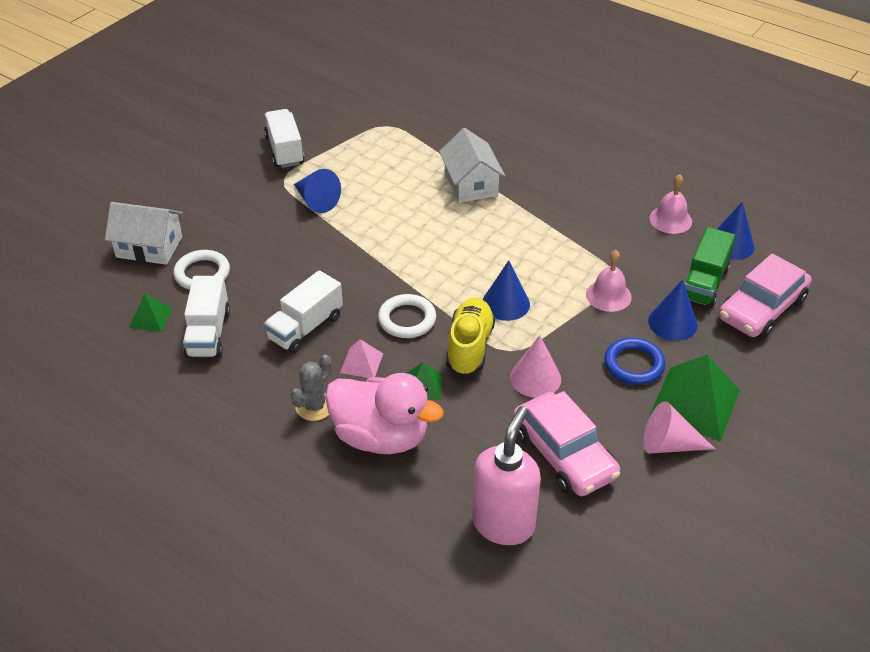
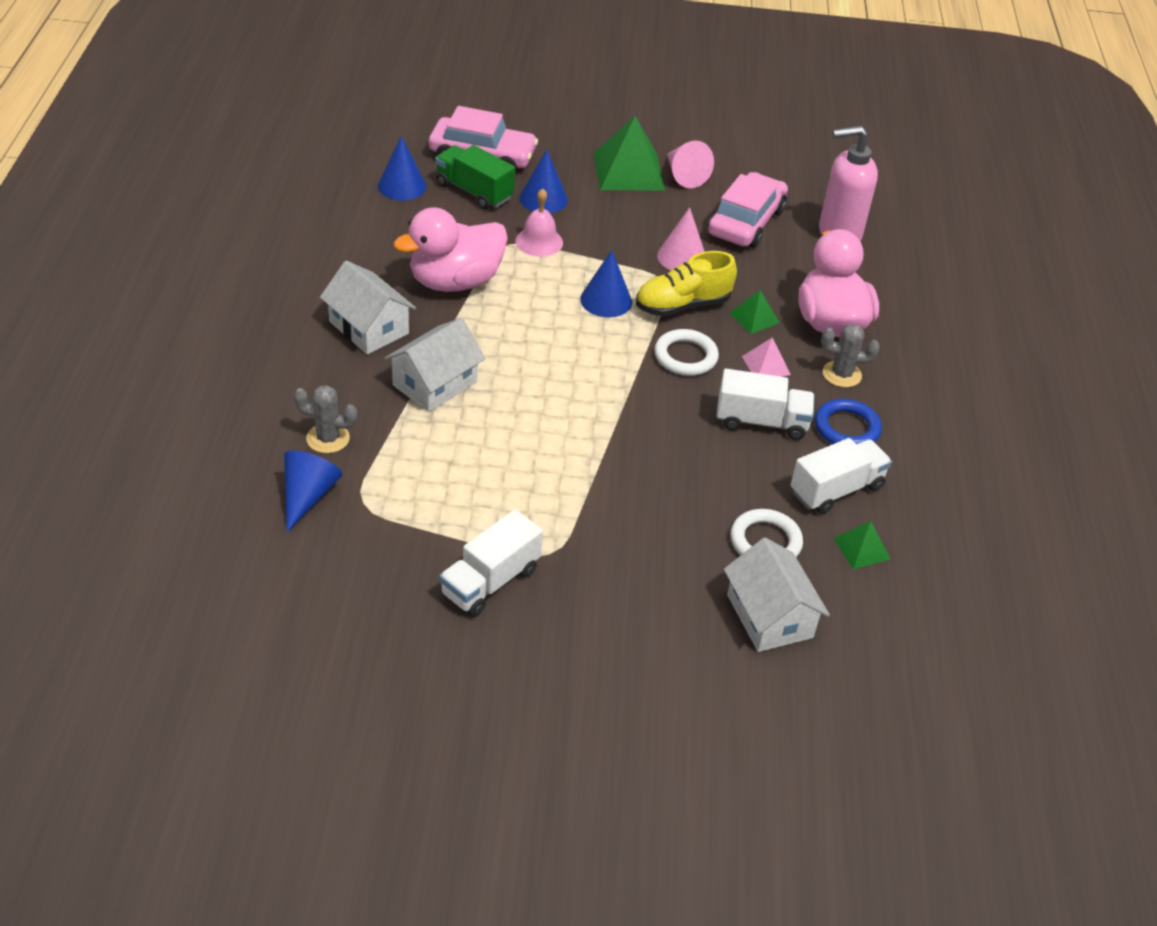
camera: 125 degrees left, 0 degrees up
(316, 201) = (566, 502): blue cone -> blue cone (307, 496)
(452, 128) = (328, 438): none -> grey cactus
(551, 173) = (368, 328): none -> white house
(580, 230) = (455, 281): none -> pink duck
(634, 364) = (615, 209): blue ring -> blue ring (846, 428)
(670, 219) = (390, 228): pink bell -> none
(704, 283) = (474, 191): green truck -> green truck turned 135 degrees counterclockwise

